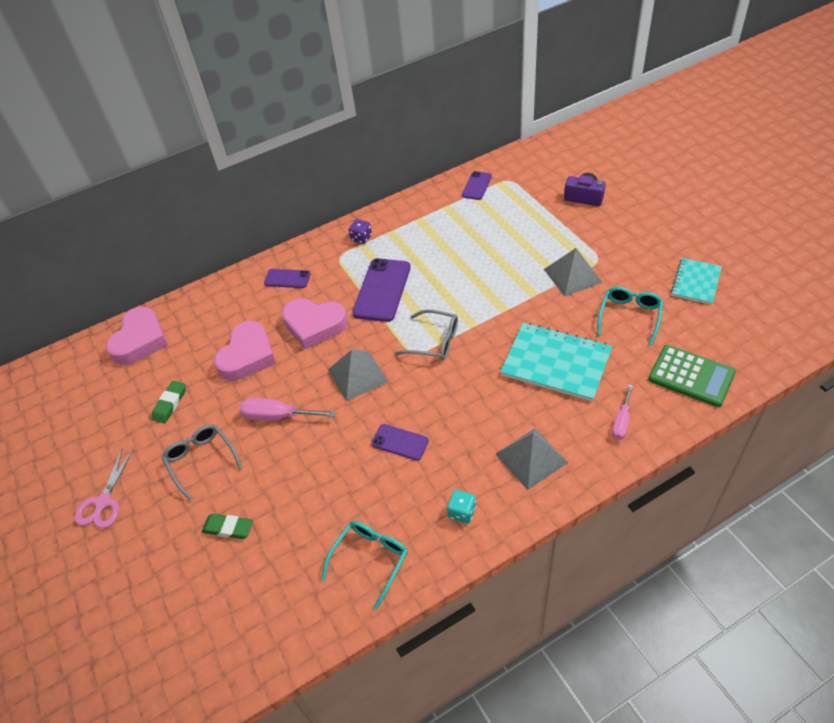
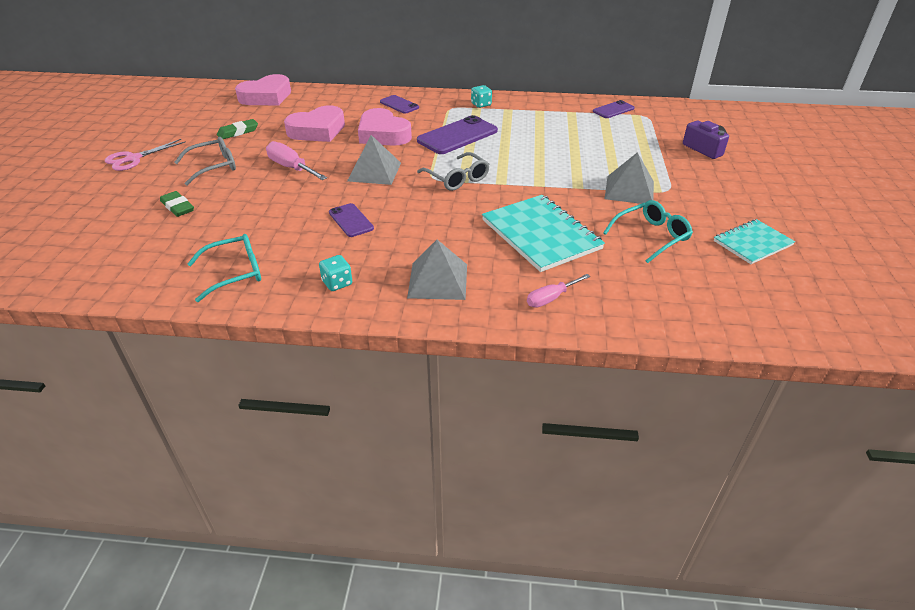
camera: 30 degrees right, 10 degrees down
(201, 460) = (214, 167): grey glasses -> grey glasses turned 60 degrees clockwise
(361, 238) = (481, 104): purple dice -> turquoise dice
(691, 376) = (663, 302): green calculator -> none

